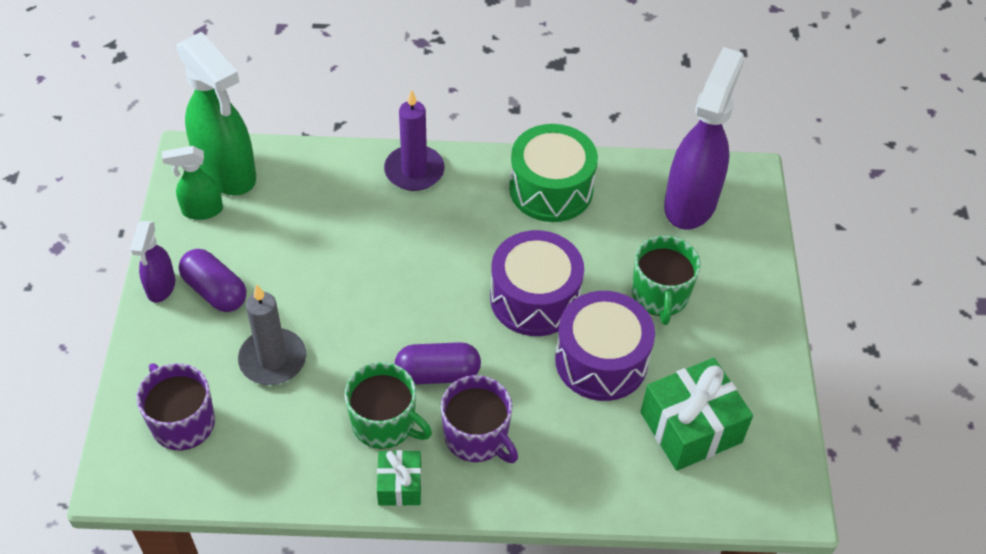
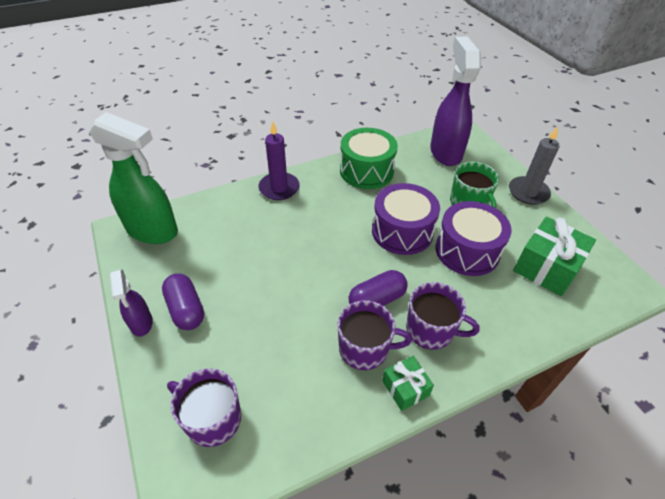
camera: 25 degrees left, 5 degrees down
(202, 210) = (147, 260): green spray bottle -> none
(215, 291) = (186, 309): purple capsule -> purple capsule turned 45 degrees clockwise
(273, 359) = (257, 339): grey candle -> grey candle (528, 192)
(385, 423) = (365, 348): green mug -> purple mug

